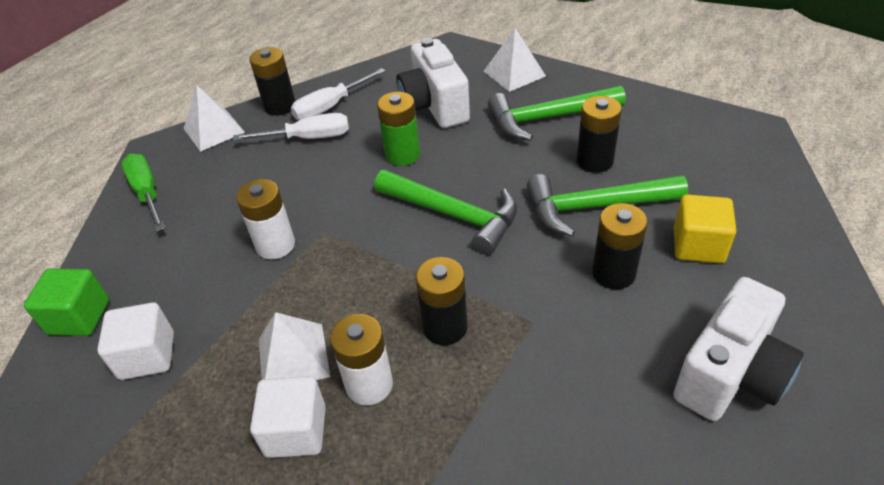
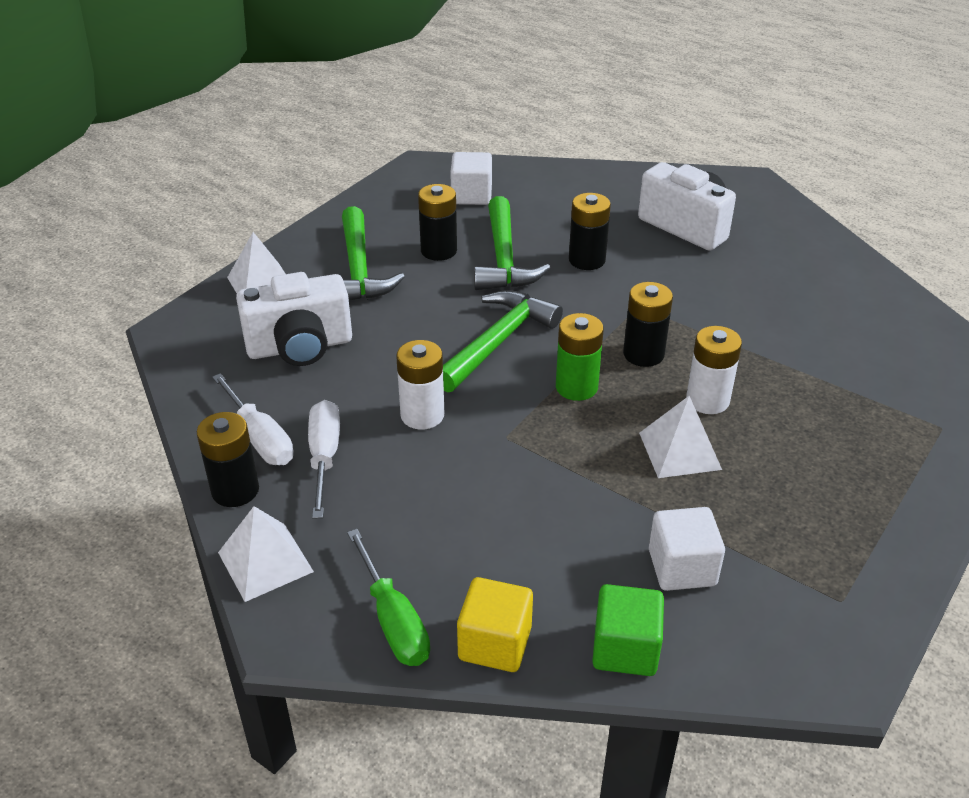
camera: 90 degrees left, 5 degrees down
(147, 192) = (394, 621): green screwdriver -> green screwdriver turned 90 degrees counterclockwise
(275, 245) = (522, 475): white battery -> white battery (422, 415)
(296, 431) = (759, 444): white cube -> white cube (471, 195)
(402, 154) = (387, 374): green battery -> green battery (576, 387)
(698, 245) = (560, 217): yellow cube -> yellow cube (495, 643)

